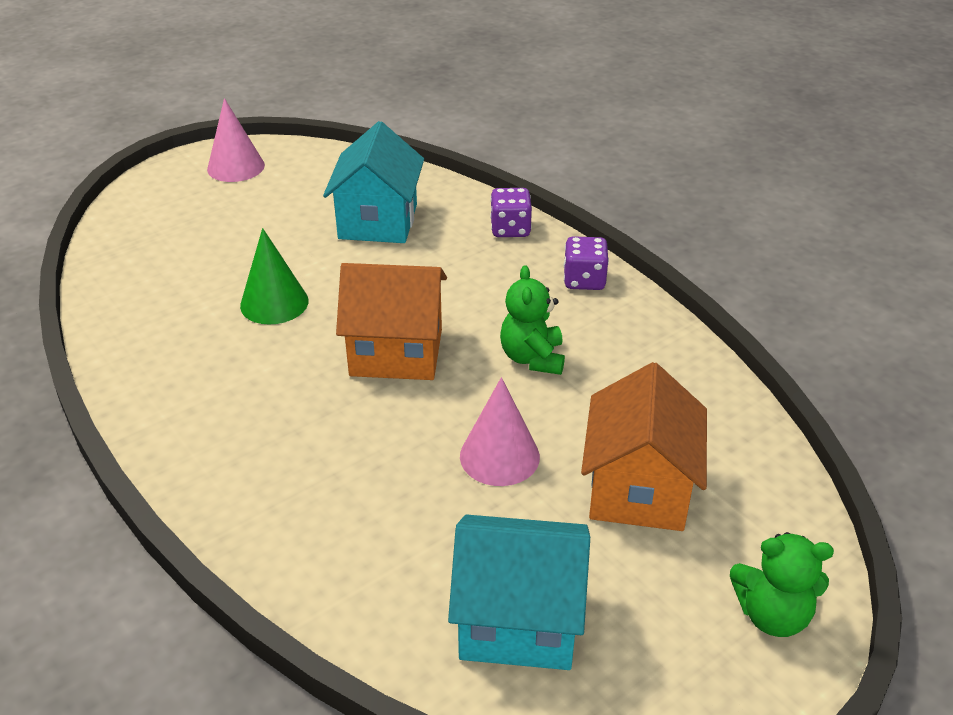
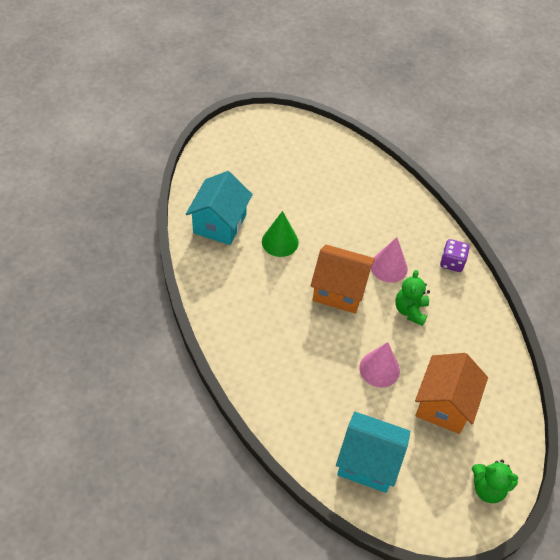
camera: 10 degrees right, 15 degrees up
(236, 167) = (270, 131): pink cone -> pink cone (389, 267)
(378, 221) = (345, 193): turquoise house -> turquoise house (220, 223)
(510, 229) = (419, 215): purple dice -> none

